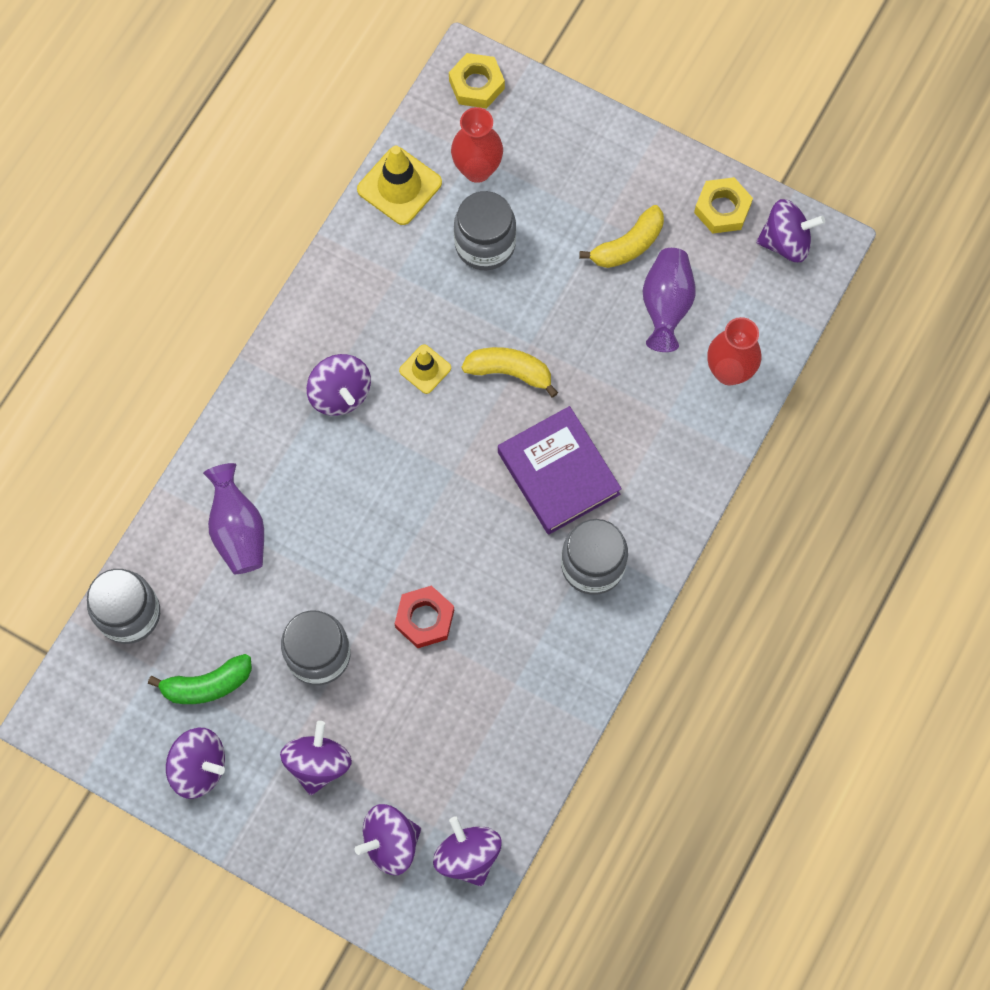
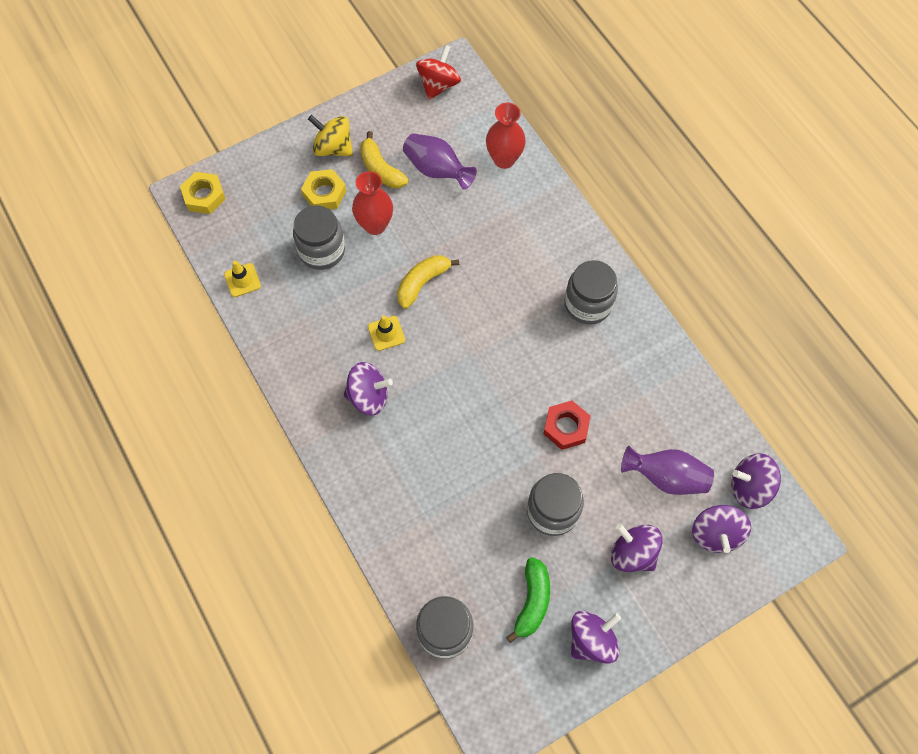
camera: 60 degrees left, 5 degrees down
(238, 530) = (427, 518): purple vase -> purple vase (666, 477)
(399, 186) = (242, 280): yellow traffic cone -> yellow traffic cone, size x0.59
(477, 169) = (265, 227): red vase -> red vase (375, 225)
(558, 473) = (512, 291): purple book -> none
(623, 178) = (333, 148): none -> yellow spinning top
(628, 245) = (381, 169): yellow banana -> yellow banana turned 150 degrees clockwise
(722, 209) = (392, 106): yellow nut -> yellow nut (324, 193)
(786, 242) = (438, 85): purple spinning top -> red spinning top

